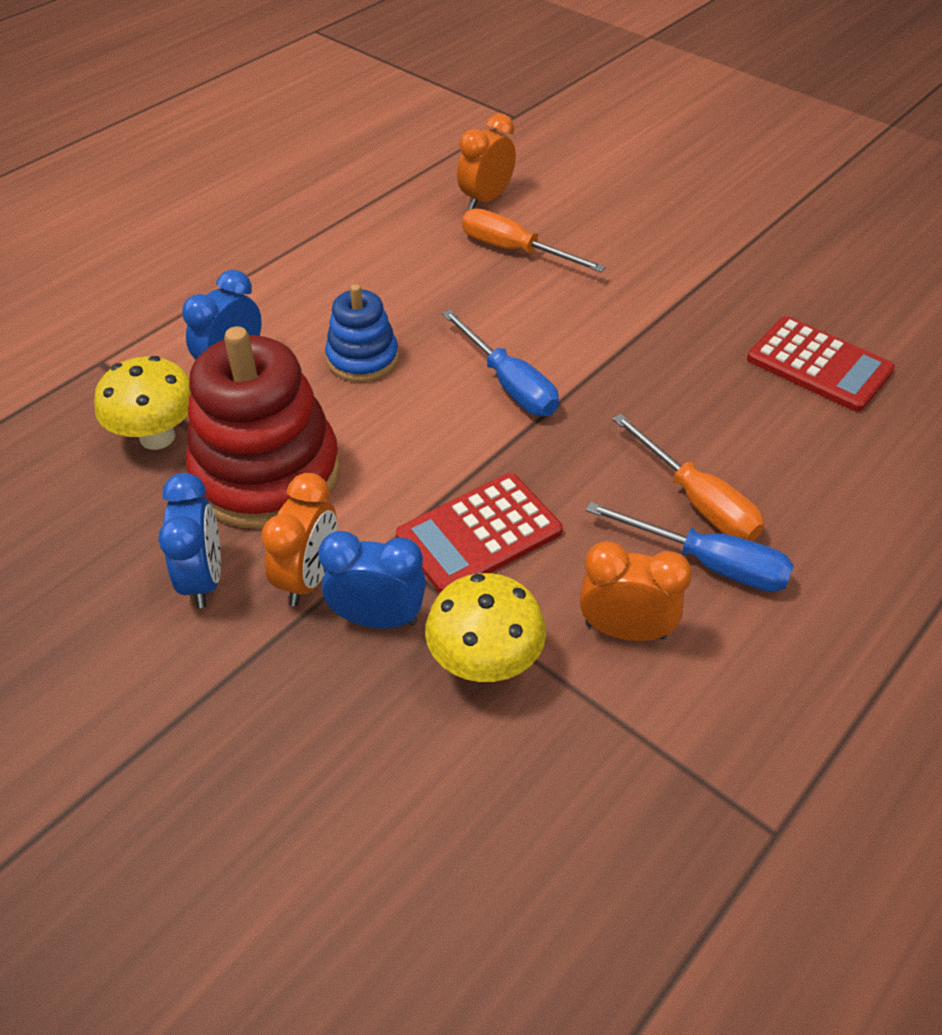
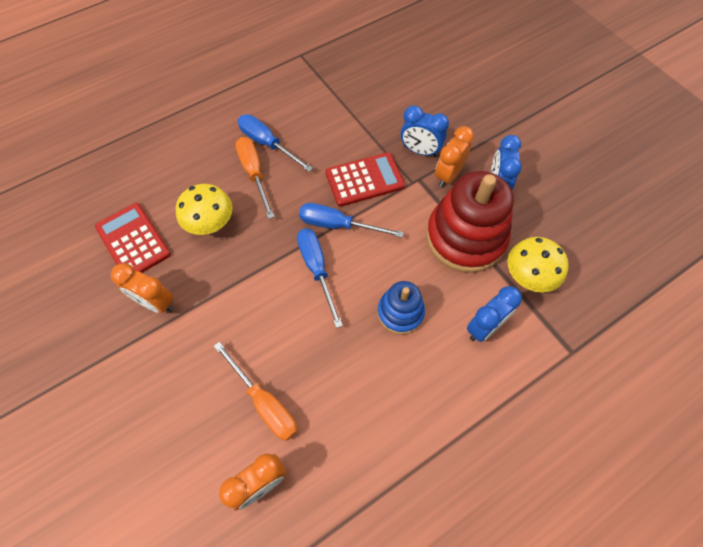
camera: 165 degrees left, 15 degrees up
(485, 663) = (379, 124): yellow mushroom -> yellow mushroom (211, 225)
(500, 449) = (338, 225): none -> blue screwdriver
(625, 630) = (318, 125): orange clock -> orange clock (156, 303)

